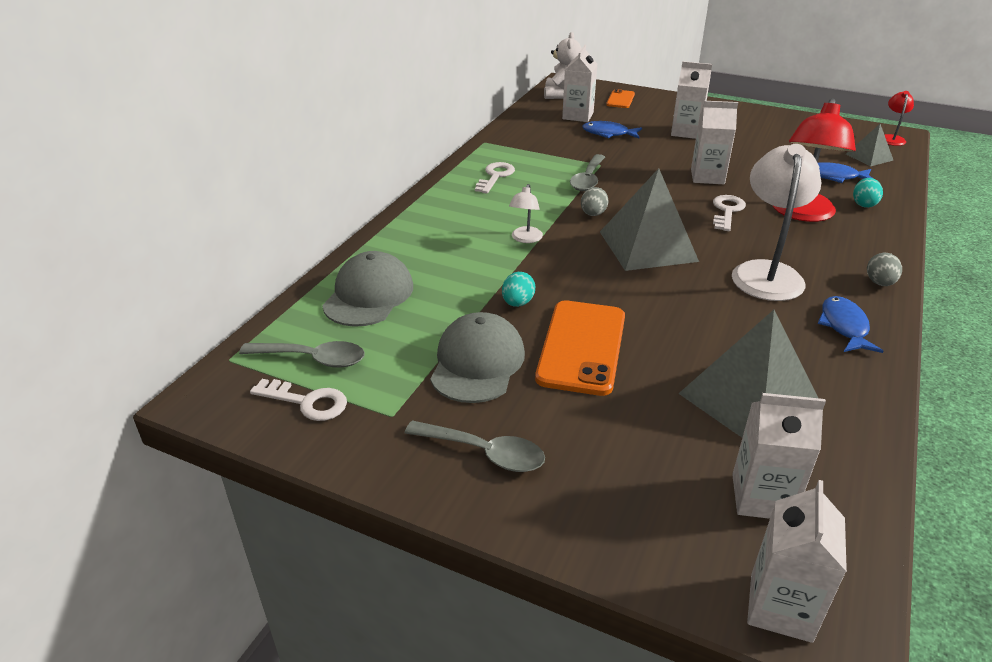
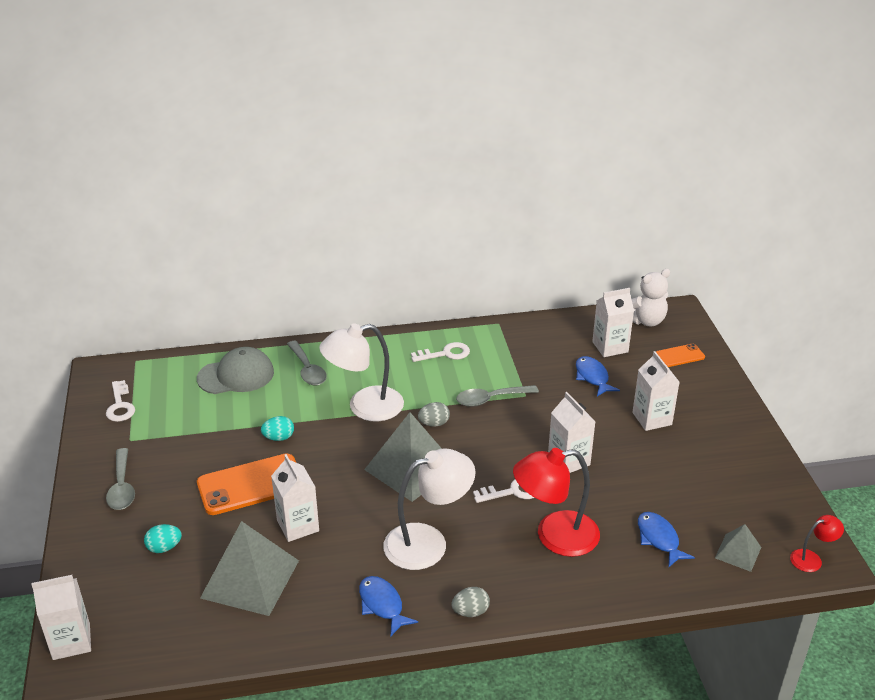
camera: 55 degrees right, 0 degrees up
(313, 359) = (158, 388): grey spoon -> grey spoon (307, 370)
(477, 363) = (201, 449): grey cap -> none
(525, 239) = (364, 407): white lamp -> white lamp, size x2.08
(762, 497) = (155, 611): white carton -> white carton (298, 526)
(844, 326) = (382, 605): blue fish -> blue fish turned 90 degrees counterclockwise
(863, 204) = (617, 571): turquoise egg -> turquoise egg (164, 548)

